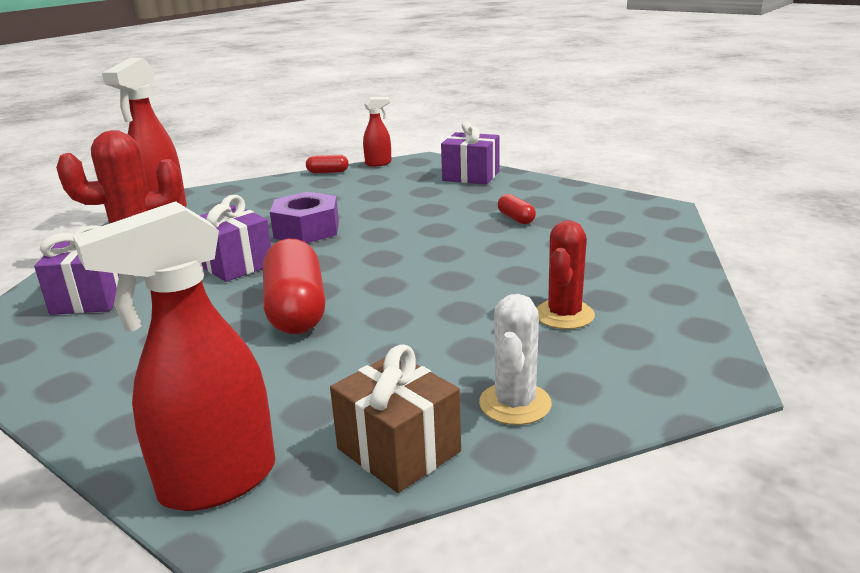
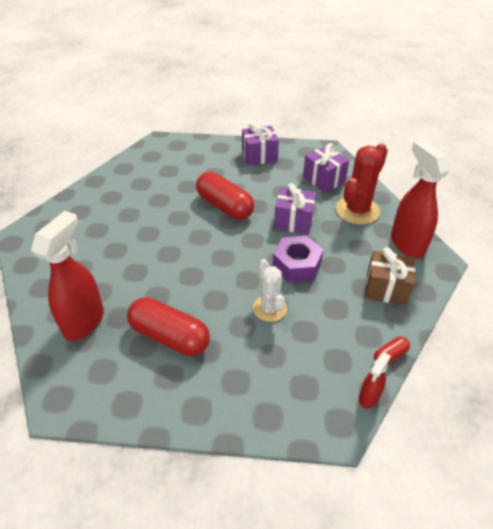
camera: 145 degrees right, 20 degrees up
(217, 482) = (172, 145): red spray bottle -> red spray bottle (84, 321)
(398, 450) = (128, 170): brown gift -> brown gift (386, 288)
(471, 176) = (257, 405): purple gift -> purple gift (259, 156)
(515, 404) = (98, 197): white cactus -> white cactus (269, 308)
(516, 218) = (169, 337): red capsule -> red capsule, size x2.18
(564, 315) = (96, 248): red cactus -> none

